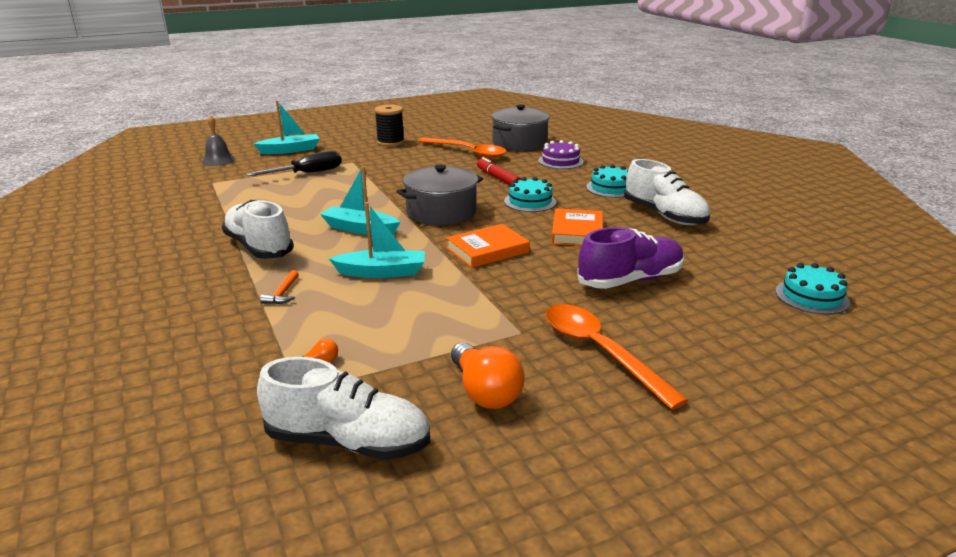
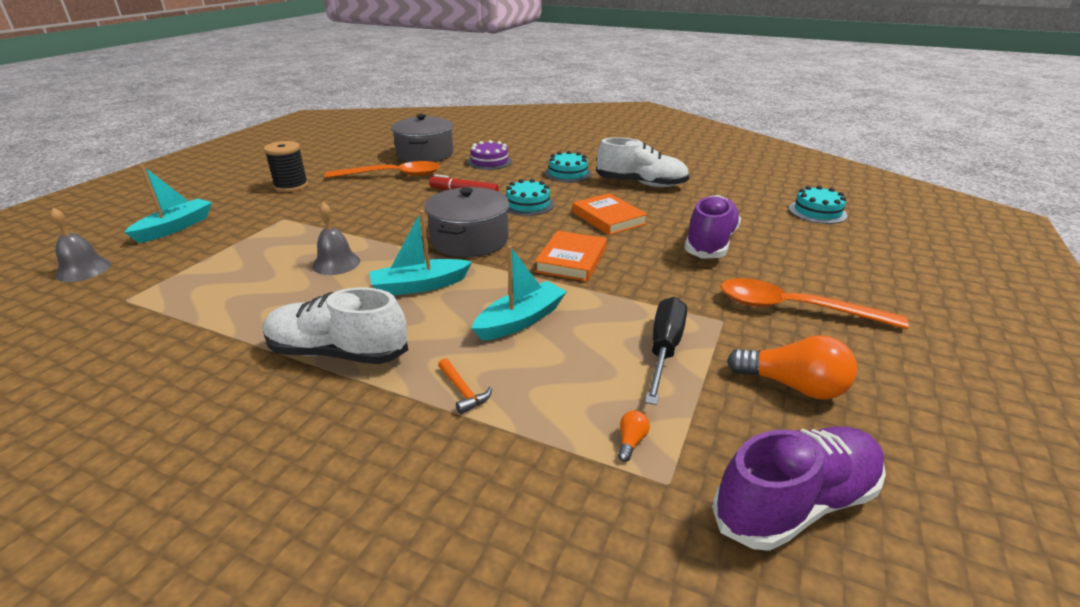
camera: 40 degrees left, 5 degrees up
(307, 173) = (248, 247): black screwdriver -> black screwdriver (664, 349)
(337, 199) = (336, 263): none -> grey bell
(348, 442) = (795, 503): white shoe -> purple shoe

